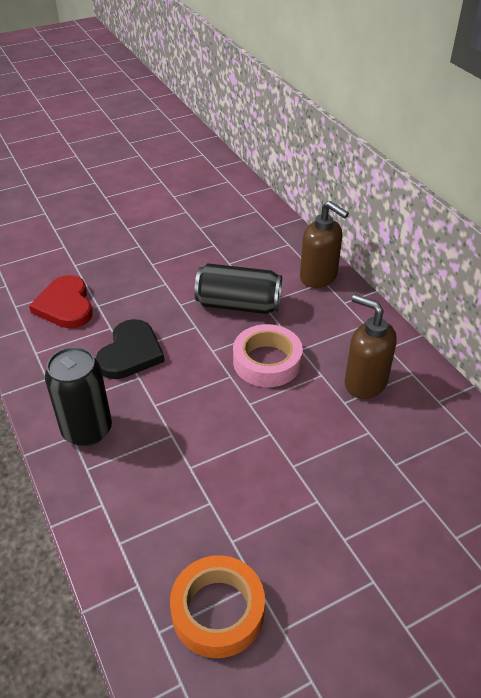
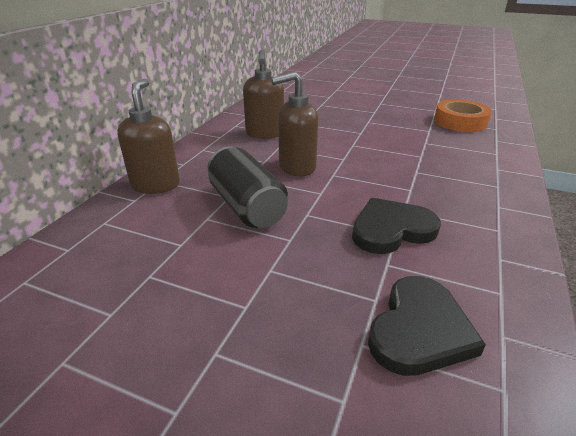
camera: 130 degrees left, 10 degrees down
(65, 305) = (419, 330): red heart -> black heart
(87, 430) = (482, 203): black can -> none
(267, 361) = (296, 167): pink tape -> brown soap dispenser

